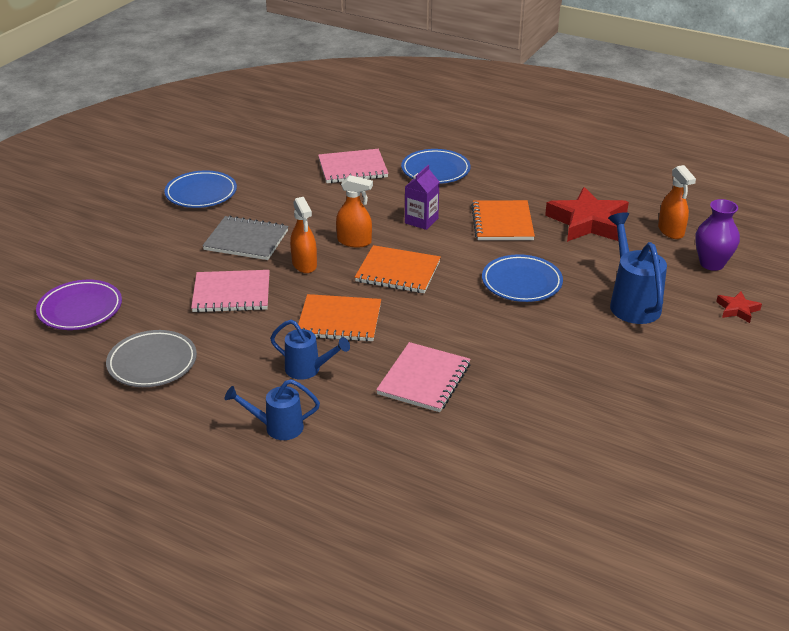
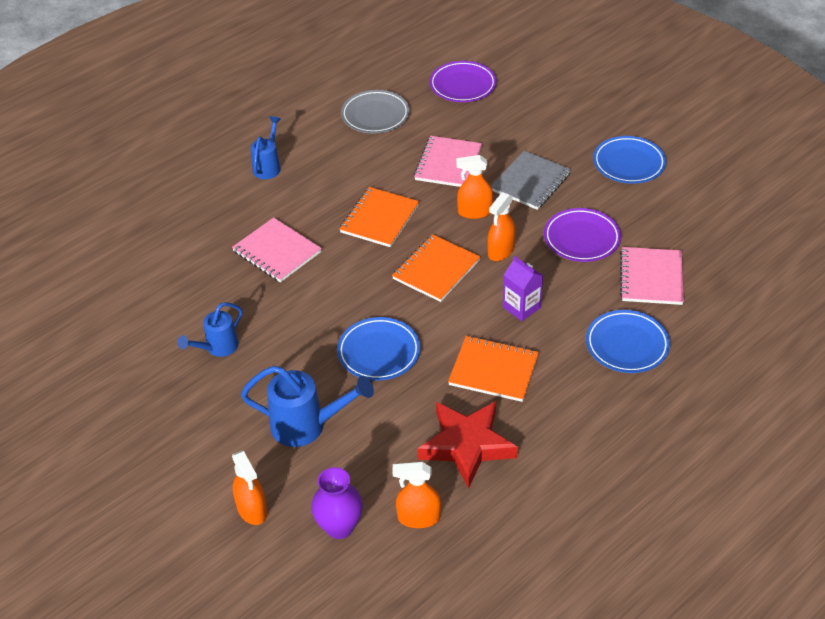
camera: 110 degrees right, 10 degrees up
(308, 370) = (324, 191): blue watering can -> blue watering can (217, 348)
(318, 204) = (581, 238): none -> purple plate
(737, 310) = (252, 510): red star -> orange spray bottle

